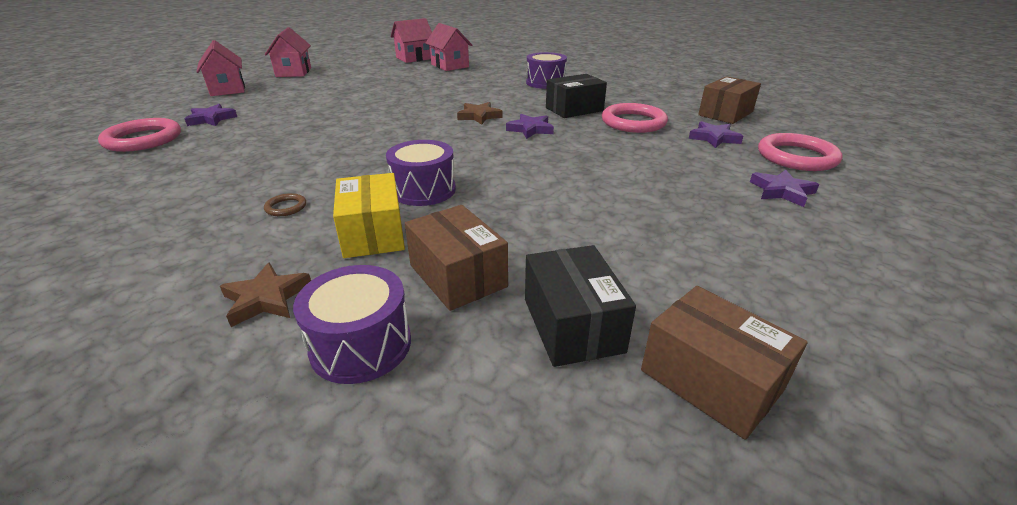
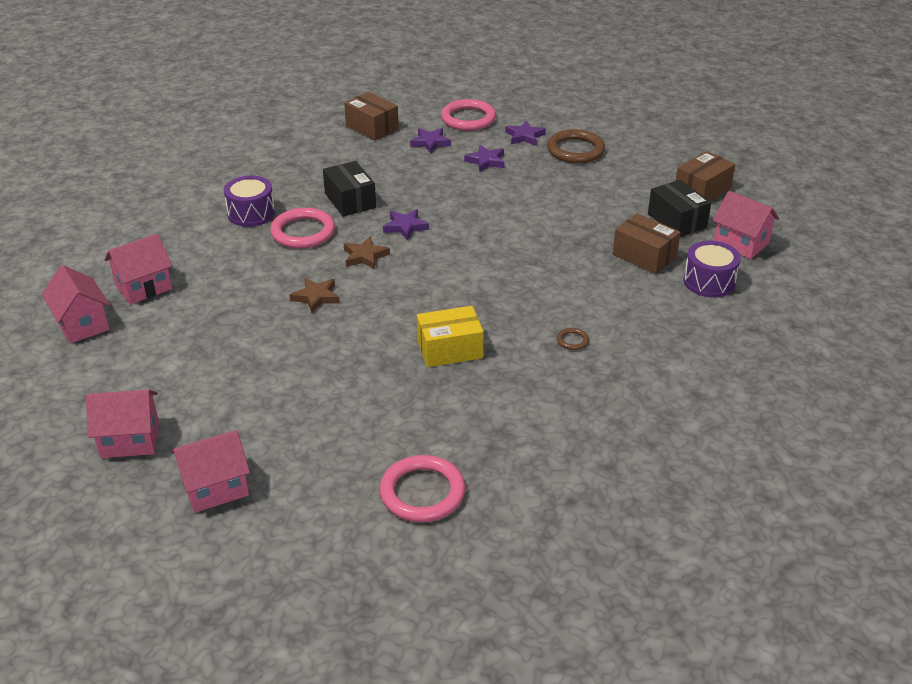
camera: 90 degrees left, 5 degrees up
(211, 119) = (353, 458): purple star -> purple star (486, 161)
(266, 298) = (682, 321): brown star -> brown star (316, 297)
(373, 233) = (603, 292): yellow box -> yellow box (449, 349)
(423, 190) = (536, 277): purple drum -> none
(457, 276) = (644, 256): brown box -> brown box turned 75 degrees clockwise
(489, 419) = (741, 243): none -> pink house
(572, 325) = (676, 221): black box -> black box turned 75 degrees clockwise
(633, 122) = (390, 173): pink ring -> pink ring (303, 232)
(772, 230) = (575, 150): none -> brown ring

